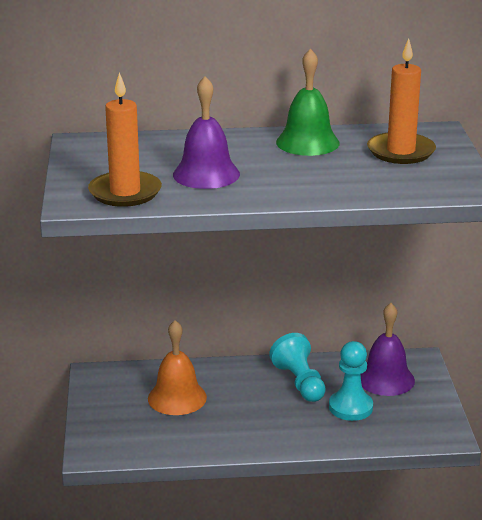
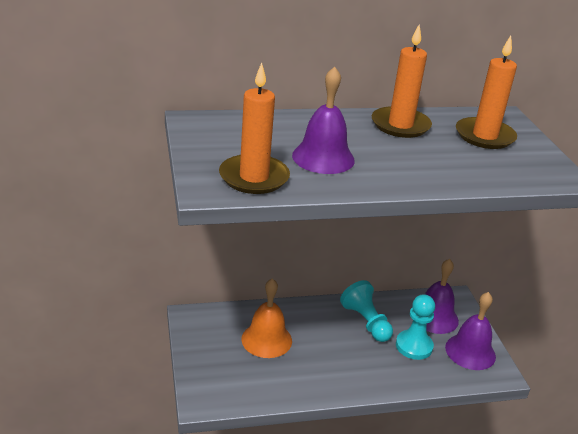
camera: 10 degrees left, 5 degrees up
(307, 142) = (400, 125): green bell -> orange candle
(418, 414) = (470, 351): none -> purple bell

